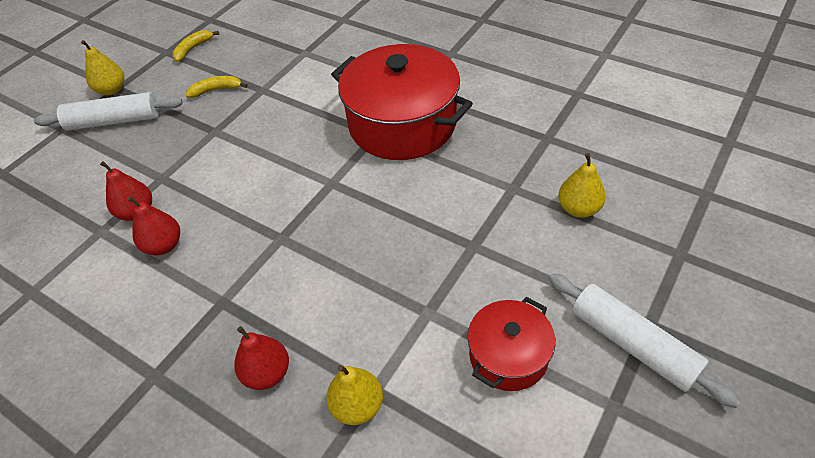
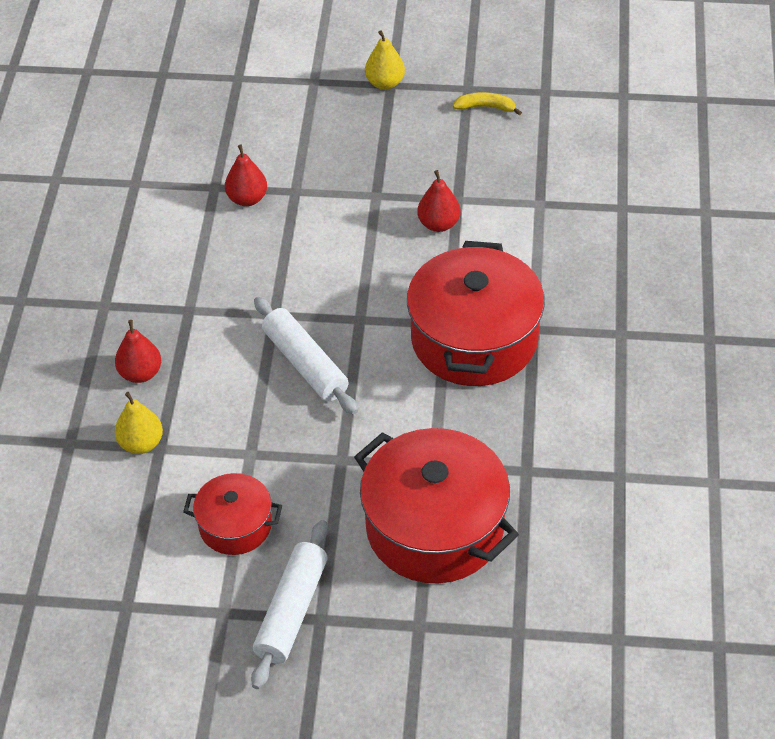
camera: 60 degrees right, 0 degrees up
(114, 121) = (344, 112): white rolling pin -> white rolling pin (305, 364)
(164, 245) = (223, 239): red pear -> red pear (438, 224)
(216, 90) = (434, 163): yellow banana -> none
(578, 209) = (434, 527): yellow pear -> red pot

